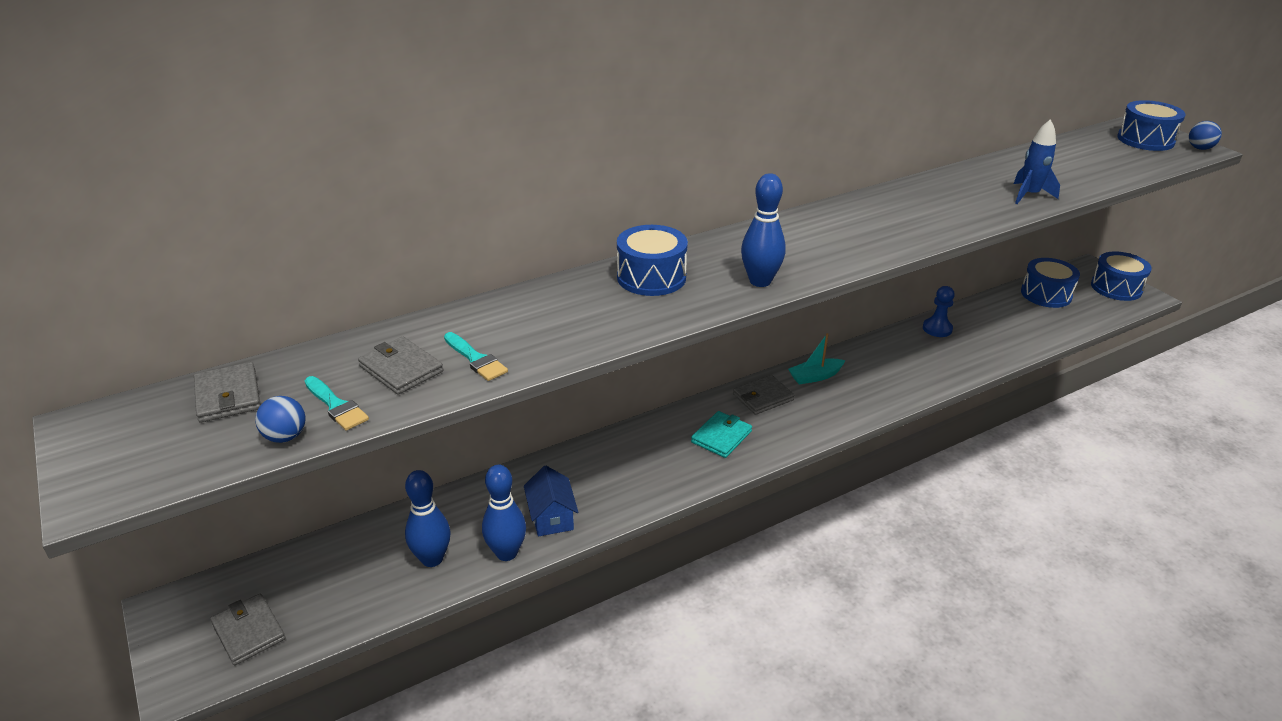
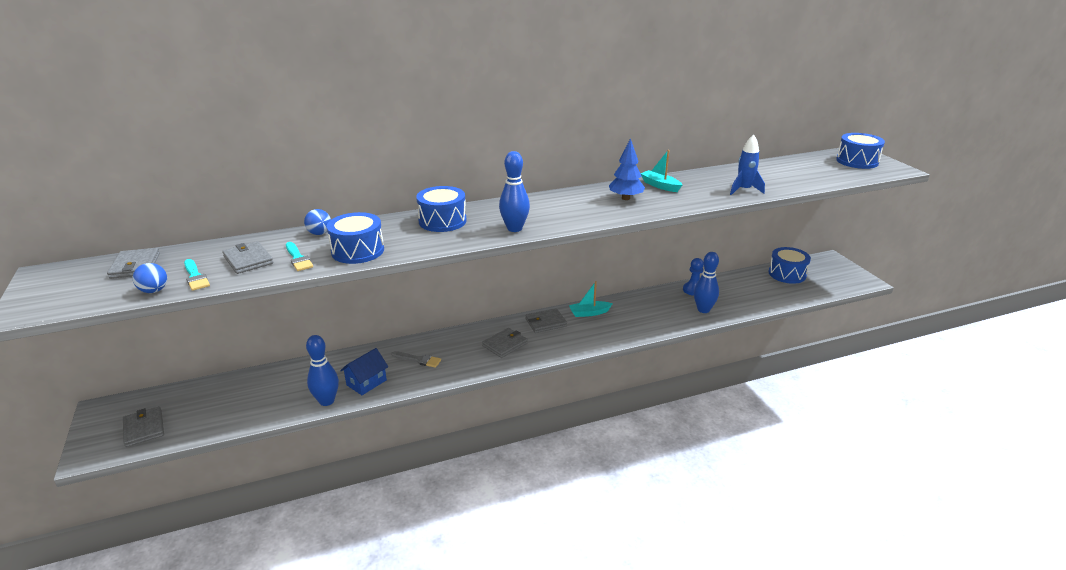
camera: 10 degrees right, 5 degrees down
(432, 559) = (277, 399): blue bowling pin -> blue bowling pin (703, 310)
(551, 517) = (366, 382): blue house -> blue house turned 45 degrees clockwise
(611, 473) = (418, 360): none -> grey brush
(721, 437) = (505, 344): turquoise wallet -> grey wallet
(883, 219) = (625, 198): none -> blue tree
(917, 196) = (660, 186): none -> turquoise boat
(1116, 288) = (844, 274): blue drum -> blue drum (358, 251)
(1199, 148) = (896, 169): blue ball -> blue ball (319, 233)

